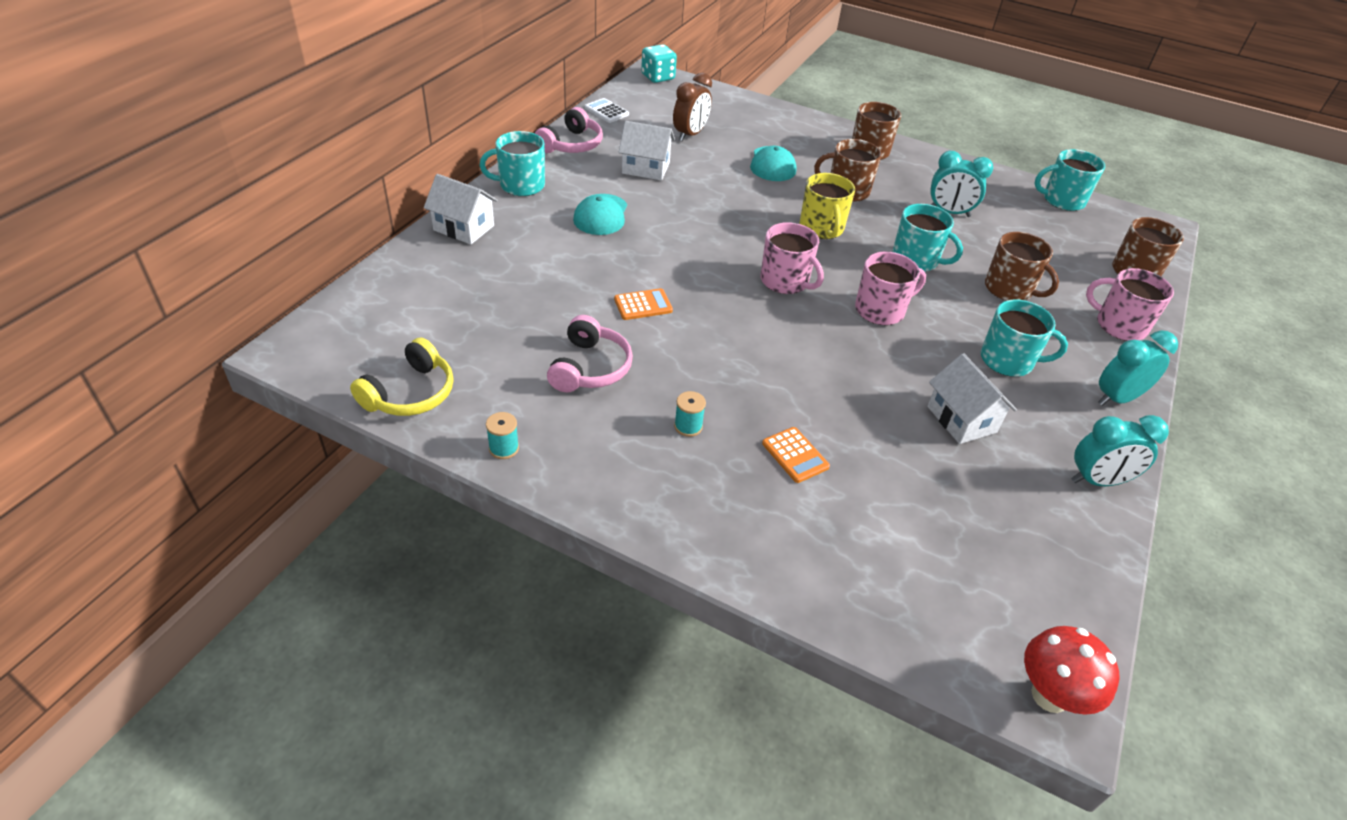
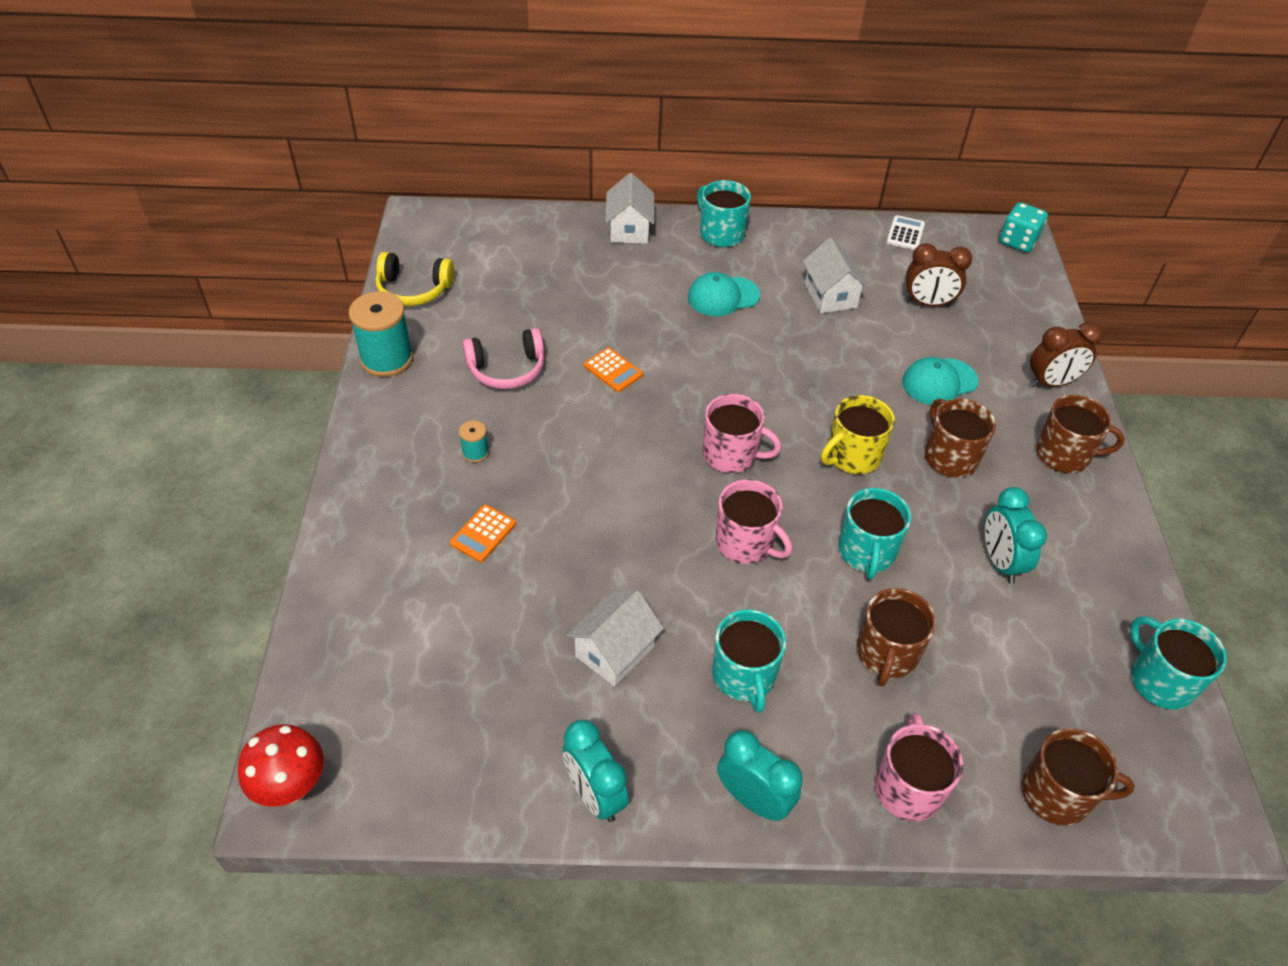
camera: 65 degrees right, 5 degrees up
(504, 448) = (387, 359): turquoise spool -> turquoise spool, size x2.11
(571, 144) = (819, 235): pink headphones -> none
(785, 281) = (731, 454): pink mug -> pink mug turned 90 degrees counterclockwise
(804, 126) = (1051, 382): none -> brown clock

